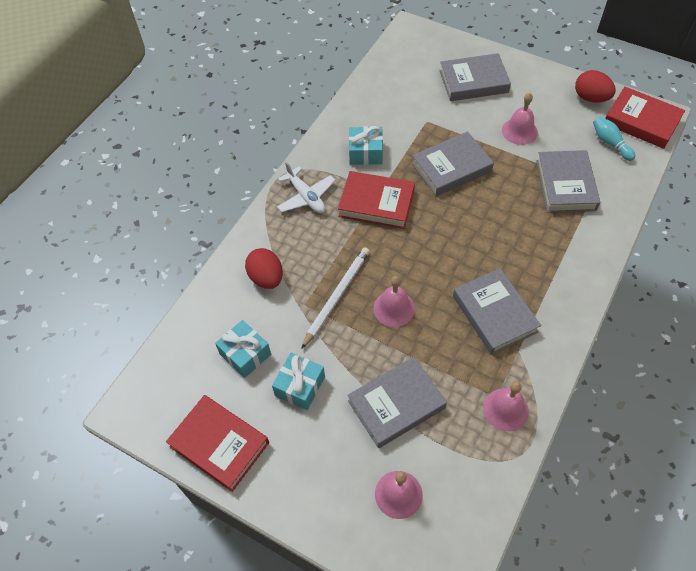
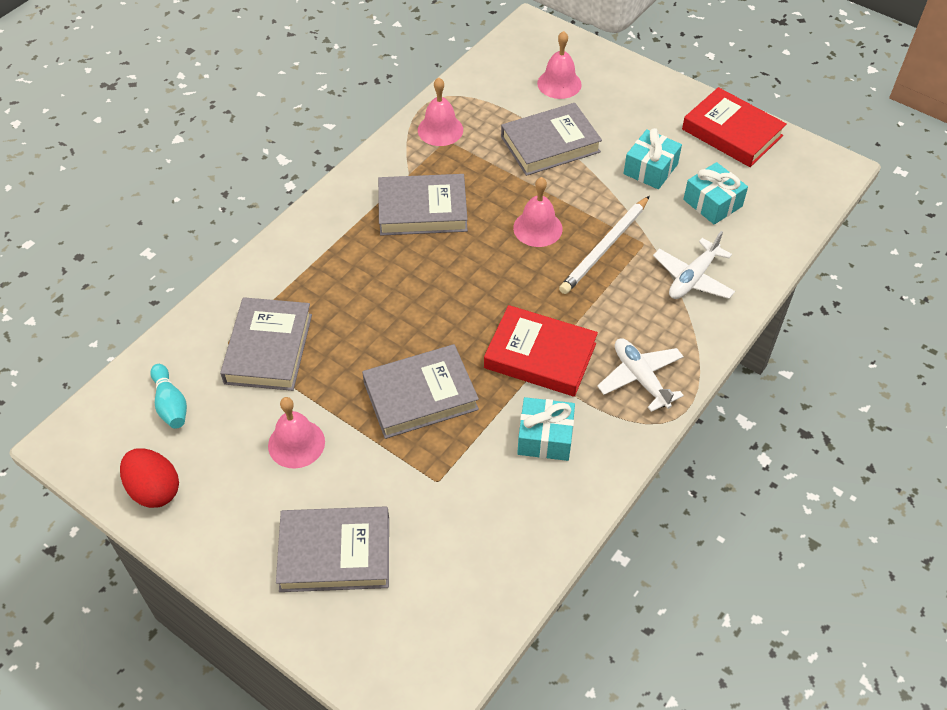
camera: 175 degrees left, 5 degrees down
(266, 278) = (692, 278): red egg -> white plane
(494, 314) = (422, 210): grey book -> grey book turned 75 degrees counterclockwise
(641, 121) = (102, 434): red book -> none

